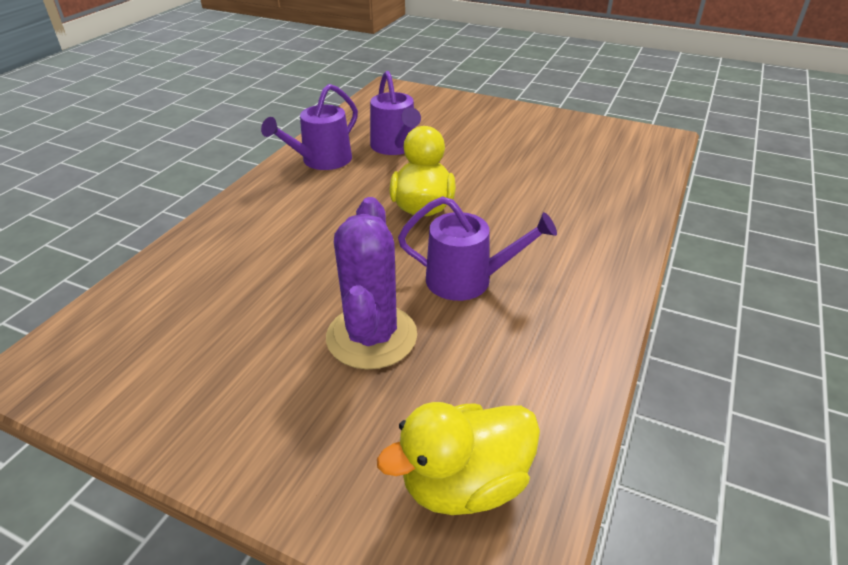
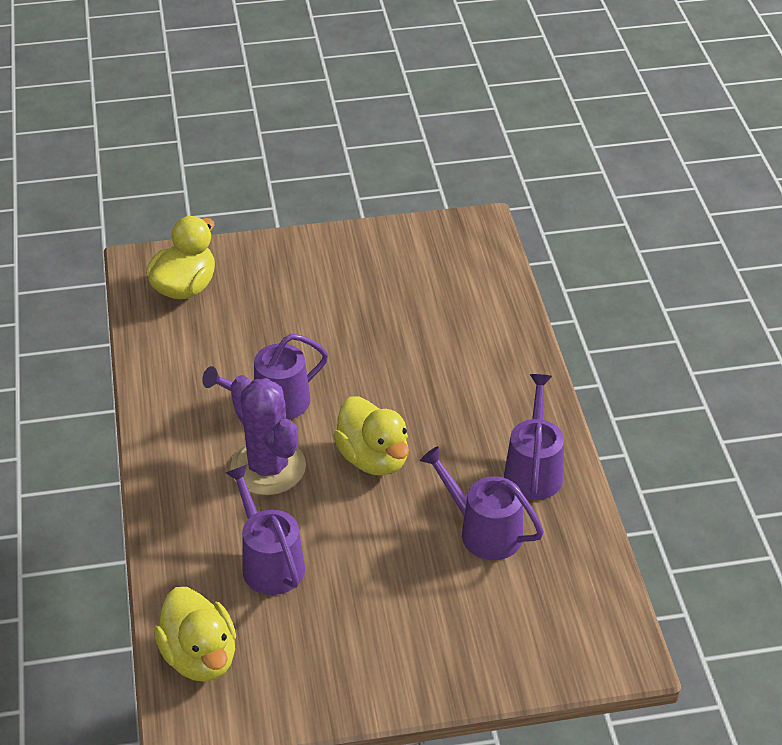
camera: 145 degrees right, 5 degrees up
(371, 336) = (303, 331): purple cactus -> purple cactus (268, 467)
(558, 181) = (269, 562): none -> purple watering can
(639, 157) = (200, 657): none -> yellow duck

